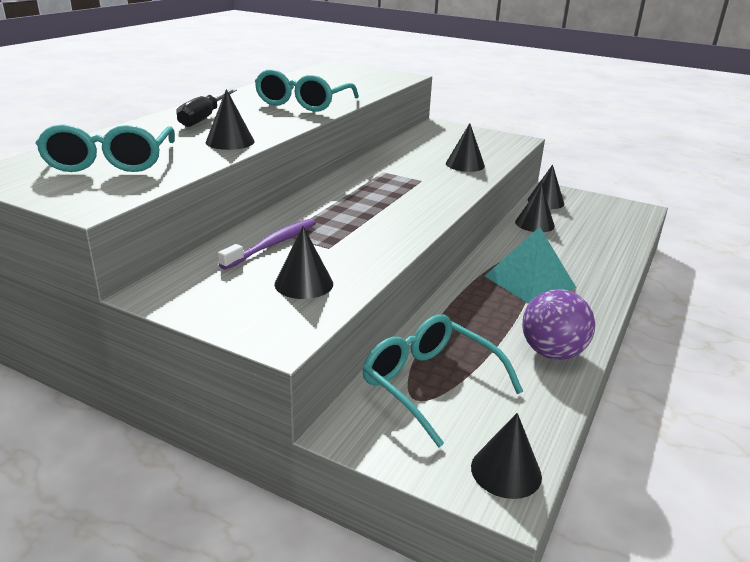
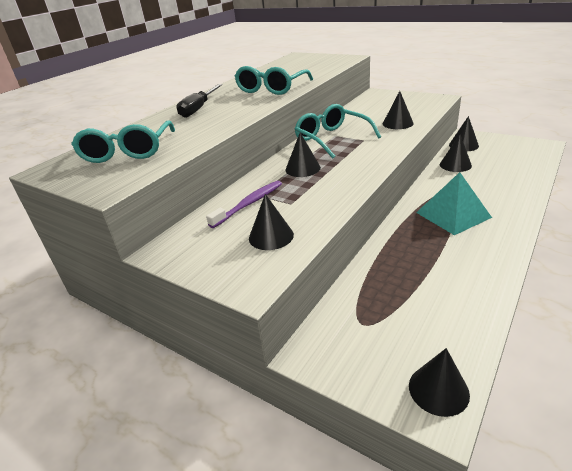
camera: 10 degrees right, 5 degrees up
(230, 141) = (215, 126): black cone -> black cone (302, 168)
(430, 384) = (374, 310): turquoise glasses -> turquoise glasses (332, 139)
(552, 352) = (474, 277): purple ball -> none

